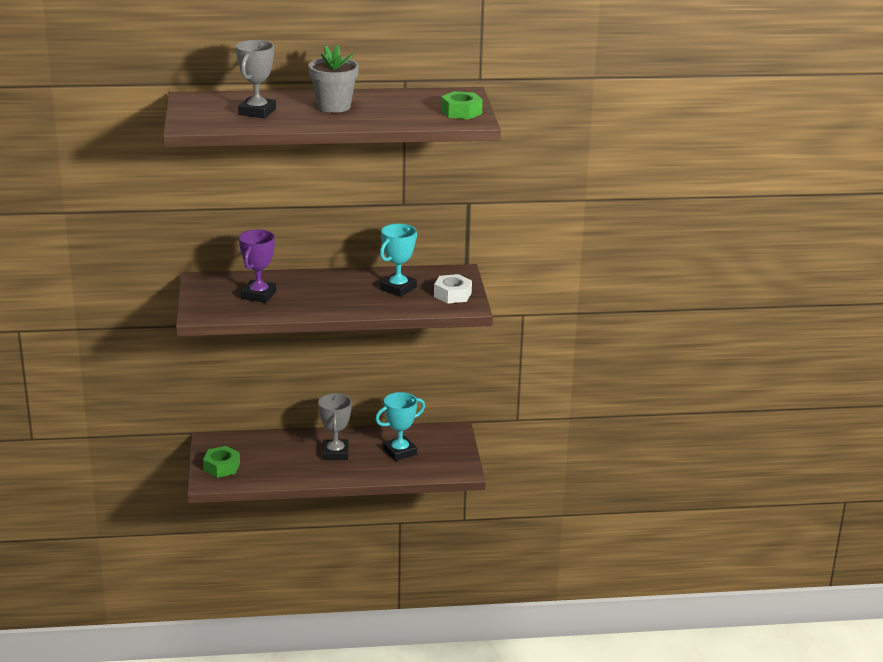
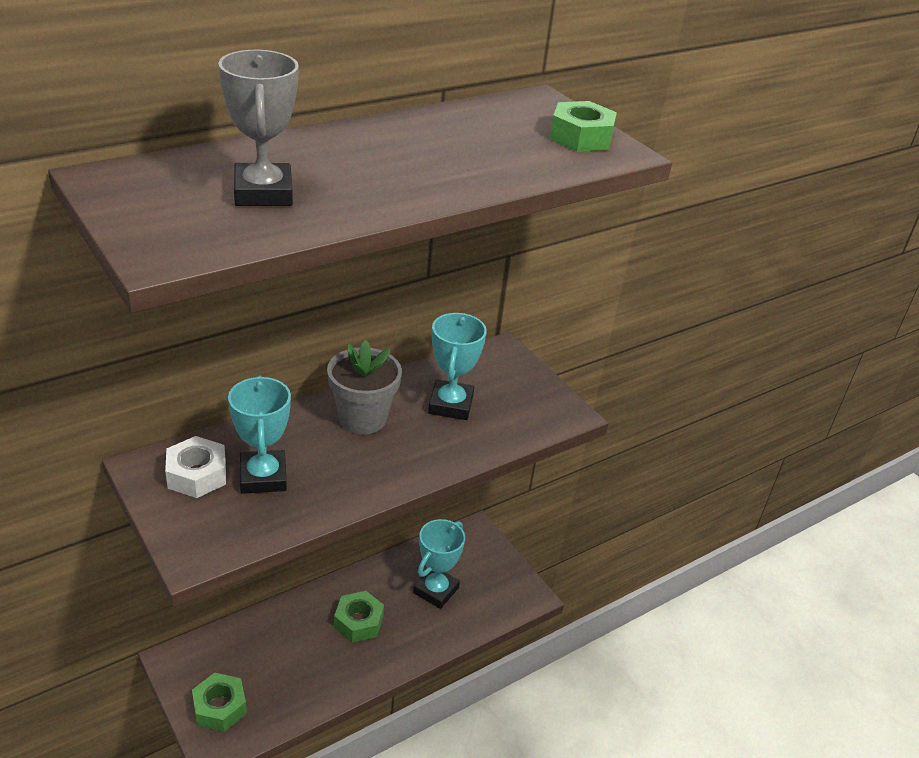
camera: 30 degrees left, 10 degrees up
(259, 295) = (263, 477): purple trophy -> turquoise trophy
(334, 106) = (381, 158): grey flower pot -> grey flower pot (362, 418)
(335, 453) = (358, 622): grey trophy -> green nut
(452, 295) = (529, 397): white nut -> white nut (197, 475)

